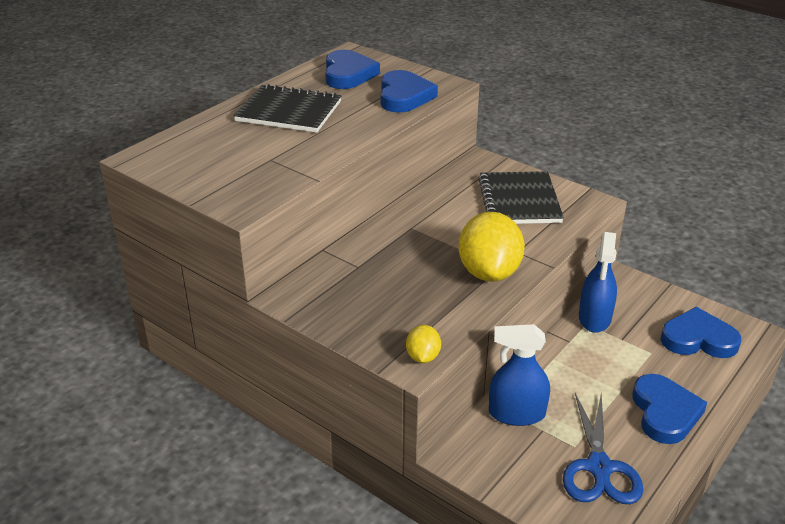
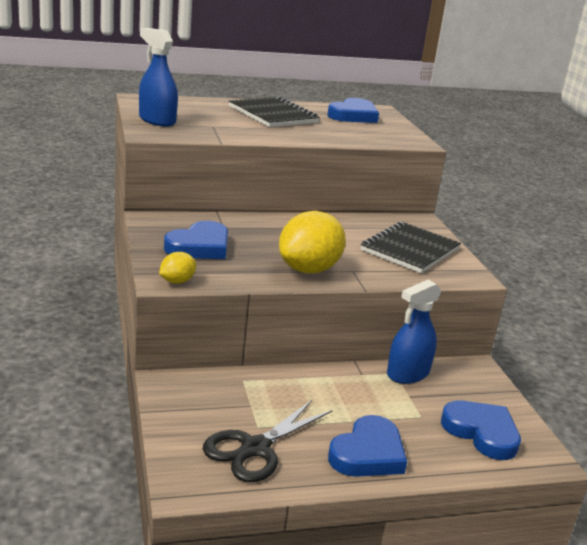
camera: 35 degrees right, 10 degrees down
(404, 96) = (370, 136): blue heart -> blue heart (200, 246)
(516, 413) = (247, 386): blue spray bottle -> blue spray bottle (157, 120)
(599, 467) = (255, 448): blue scissors -> black scissors

